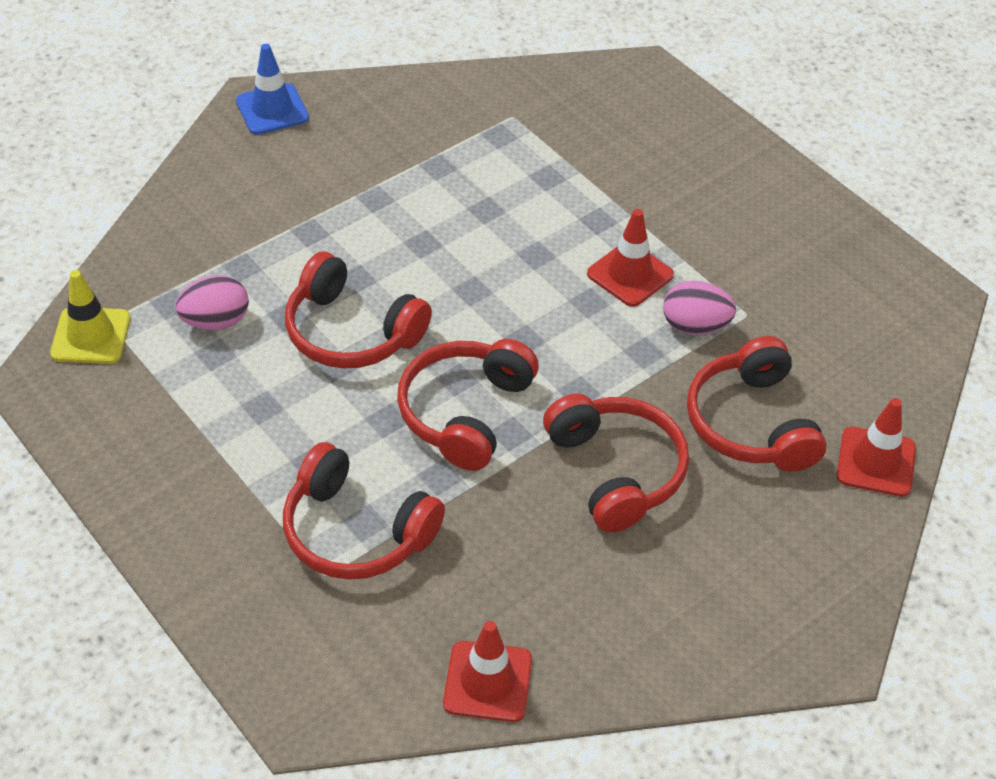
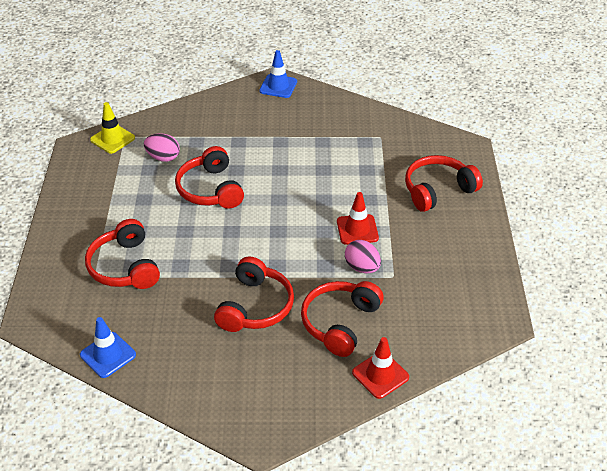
camera: 40 degrees right, 5 degrees down
(465, 412) = (219, 246): red headphones -> red headphones (437, 190)
(488, 682) = (108, 355): red traffic cone -> blue traffic cone

